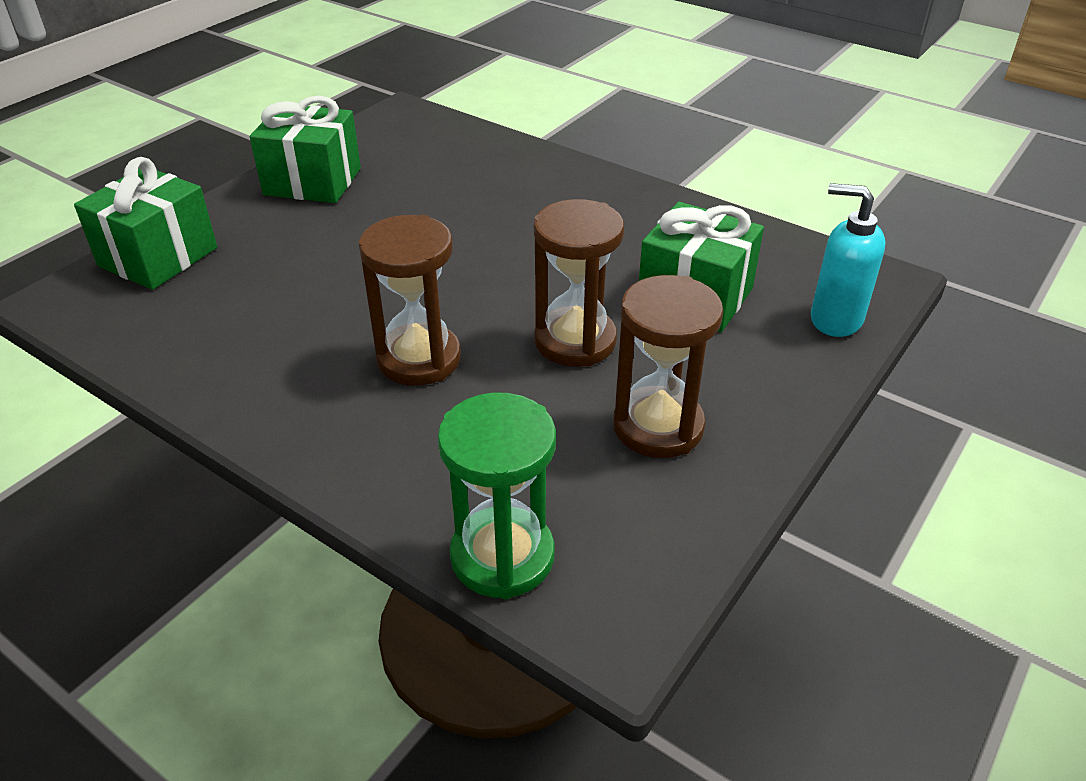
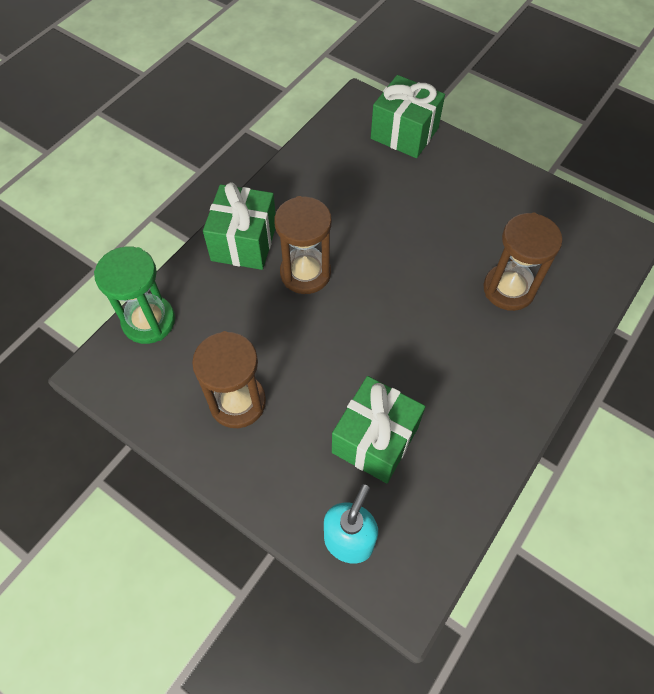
camera: 90 degrees right, 20 degrees up
(312, 181) = (505, 193): green gift -> green gift (244, 242)
(575, 341) = (322, 358): brown hourglass -> brown hourglass (508, 289)

